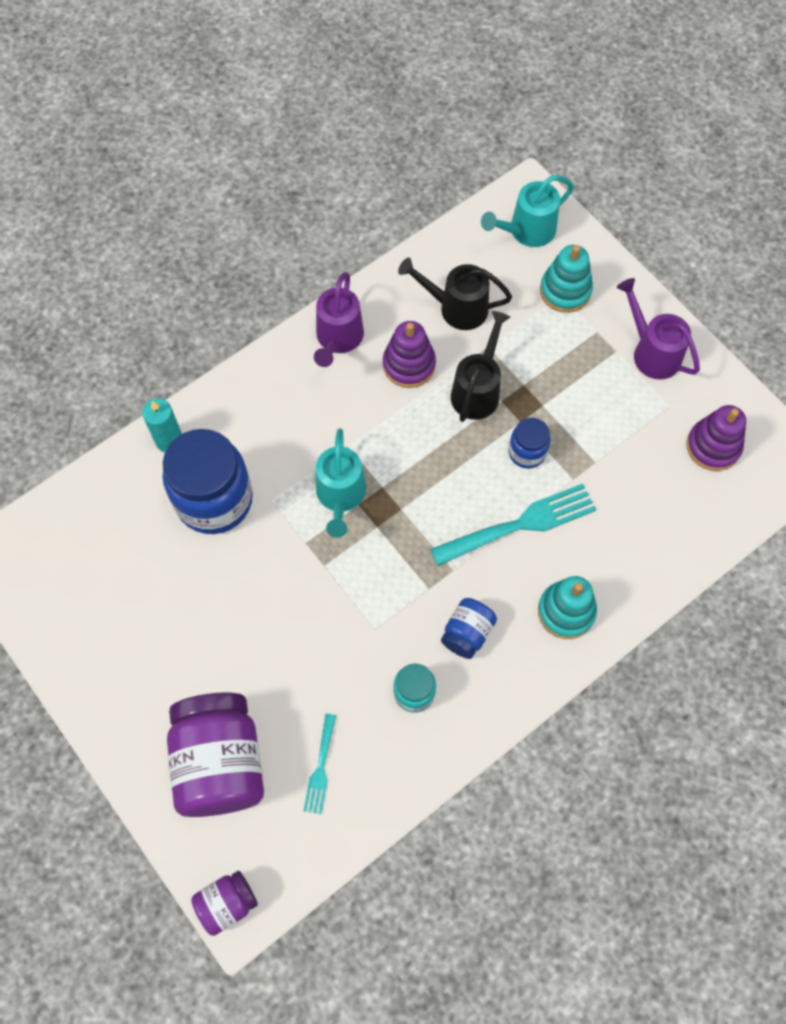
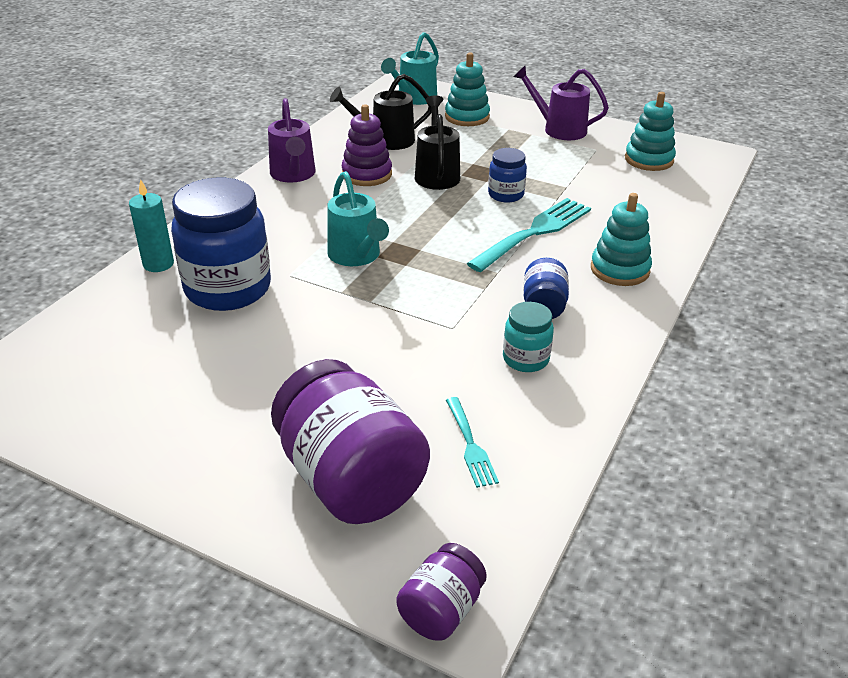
camera: 25 degrees left, 30 degrees down
(713, 446) = (649, 160): purple stacking toy -> turquoise stacking toy

